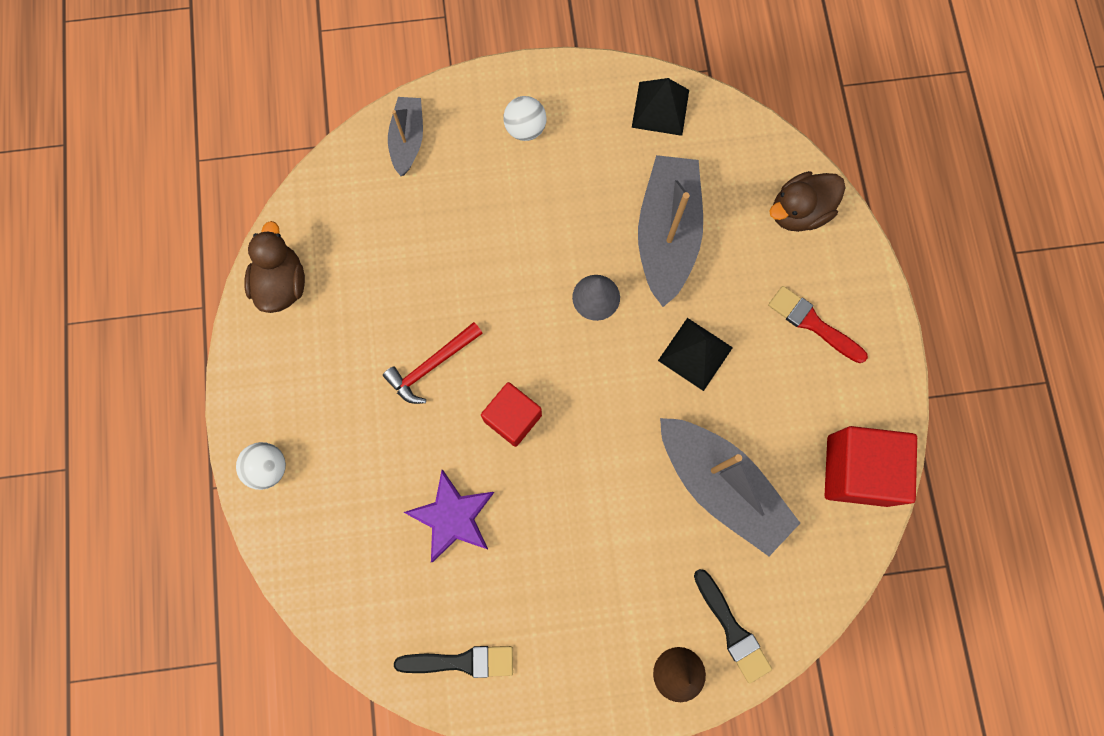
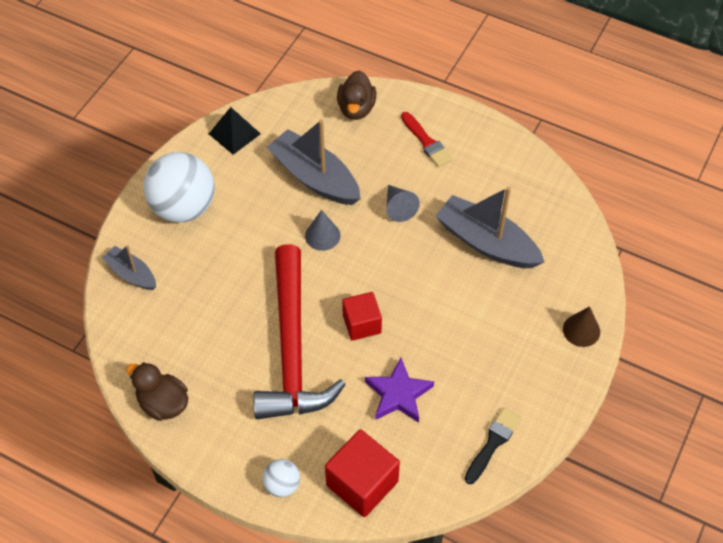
camera: 55 degrees left, 20 degrees down
(431, 365) = (292, 348): red hammer -> red hammer, size x2.34
(525, 129) = (183, 207): white ball -> white ball, size x2.14
(695, 354) = (398, 207): black pyramid -> grey cone
(721, 486) = (486, 242): grey boat -> grey boat turned 135 degrees counterclockwise
(732, 629) = (574, 288): black brush -> none
(812, 323) = (427, 142): red brush -> red brush turned 105 degrees counterclockwise
(857, 470) = (527, 174): red cube -> red cube (362, 483)

